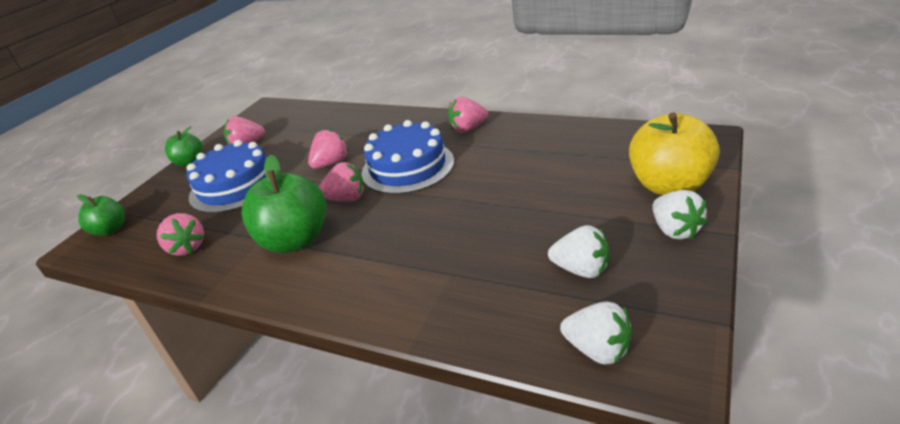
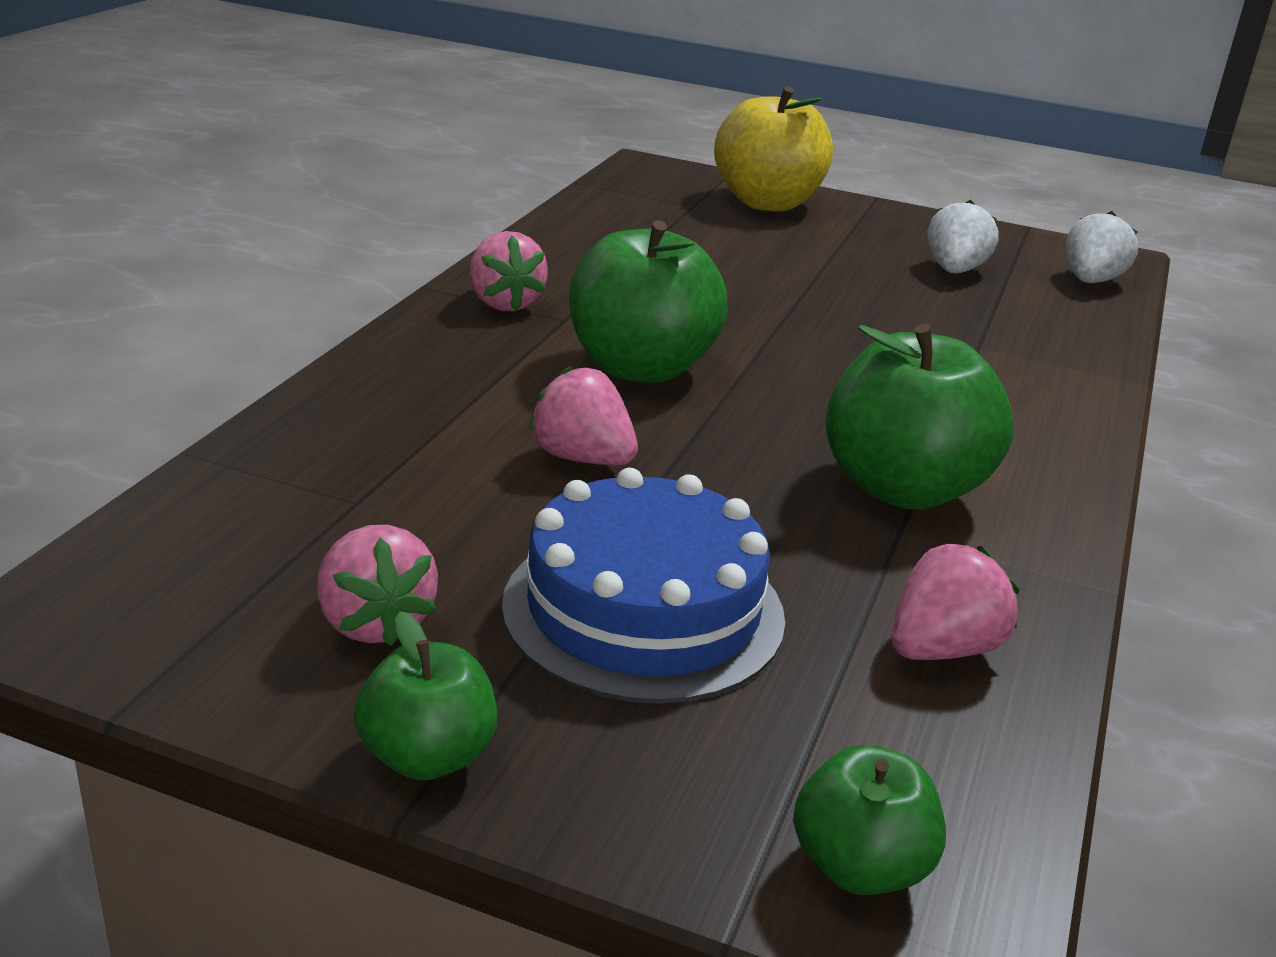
camera: 100 degrees left, 5 degrees down
(346, 198) = (751, 434): pink strawberry -> none
(407, 167) = (641, 368): blue cake -> green apple
(675, 230) = (870, 217): white strawberry -> none

